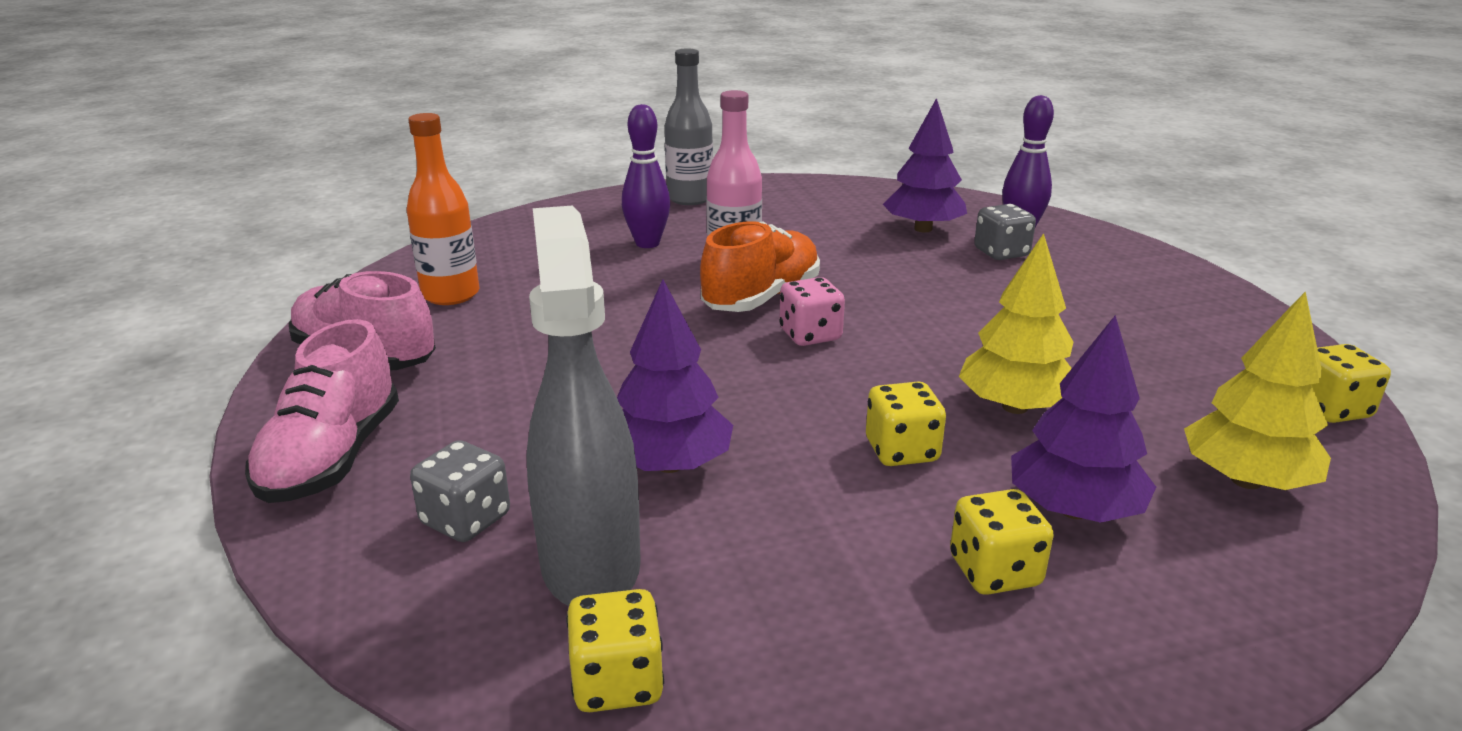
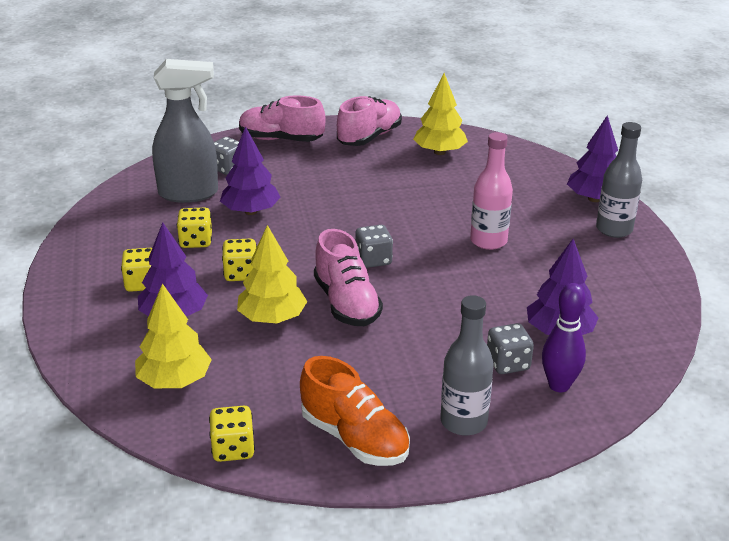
camera: 95 degrees right, 5 degrees up
(451, 295) = (439, 152): orange bottle -> yellow tree
(613, 205) = (594, 199): none -> purple tree
(617, 682) = (125, 199): yellow dice -> yellow dice (196, 241)
(647, 243) = (519, 210): purple bowling pin -> none
(761, 298) = (428, 247): orange shoe -> orange shoe (354, 438)
(810, 335) = (373, 260): pink dice -> grey dice
(938, 350) = (346, 303): none -> pink shoe
(1125, 274) = (463, 422): none -> grey bottle

